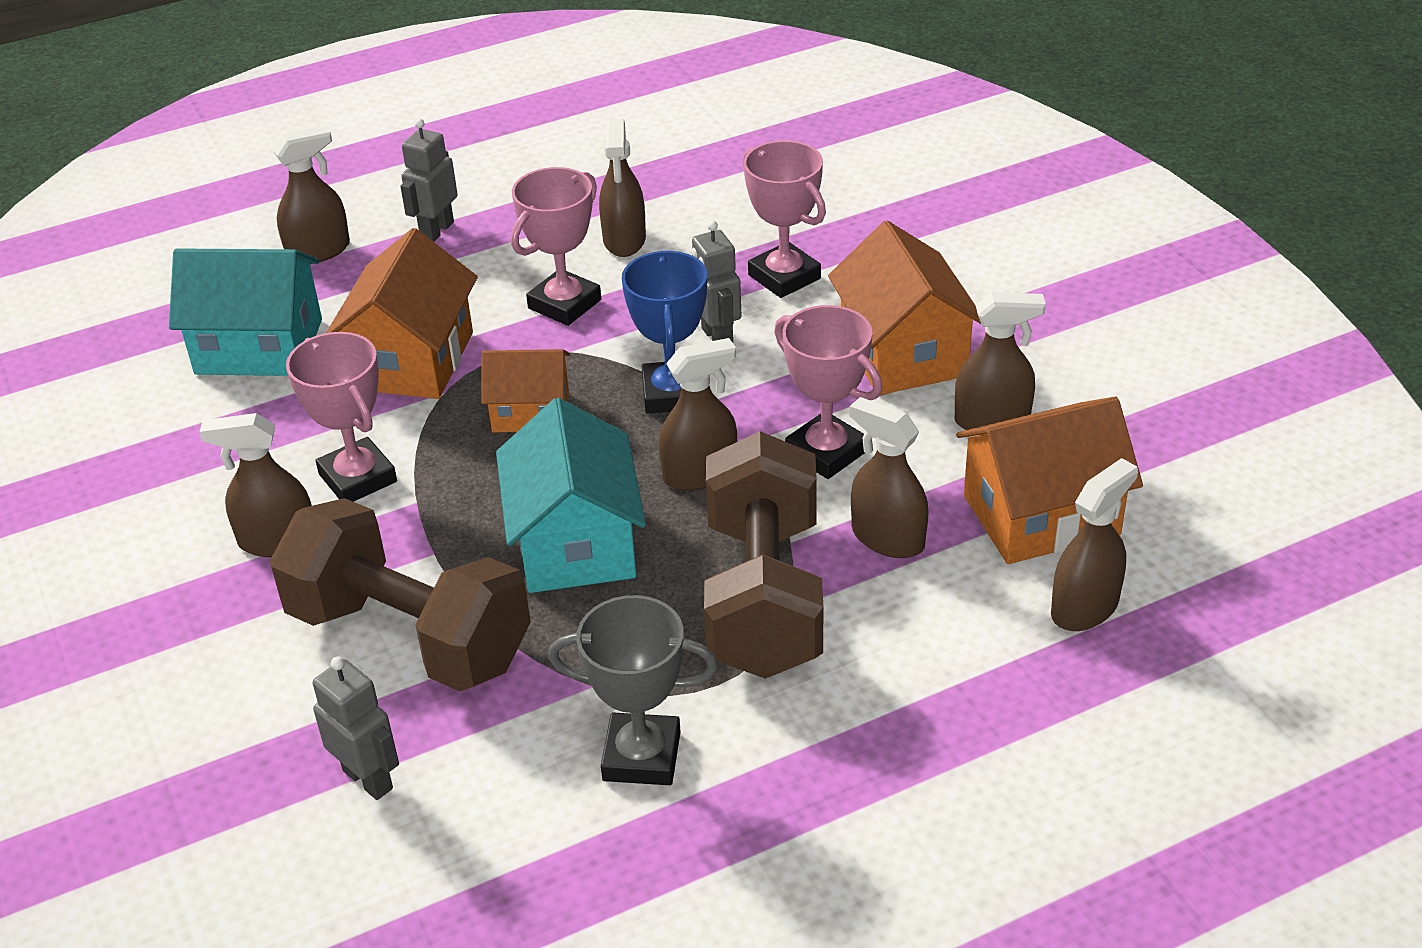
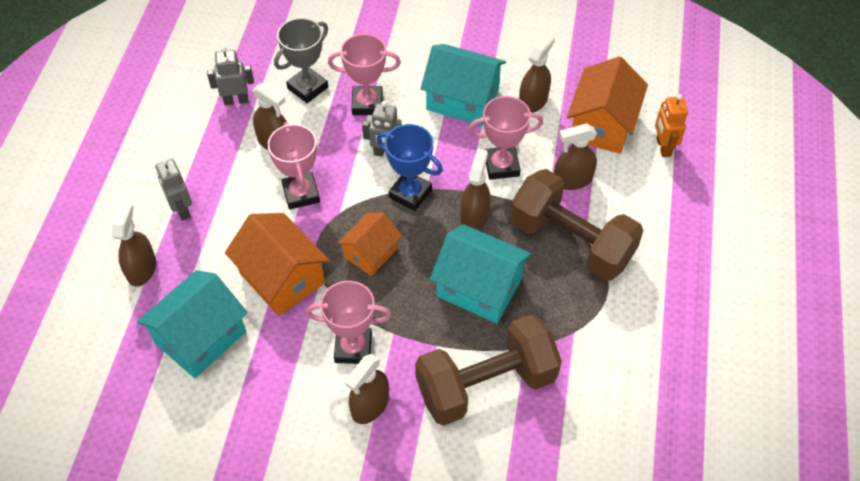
camera: 55 degrees left, 15 degrees up
(368, 779) = (564, 447): grey robot -> grey robot (236, 100)
(641, 756) = (629, 339): grey trophy -> grey trophy (307, 88)
(903, 353) = (462, 100): orange house -> turquoise house
(1084, 607) = (663, 147): brown spray bottle -> orange robot

